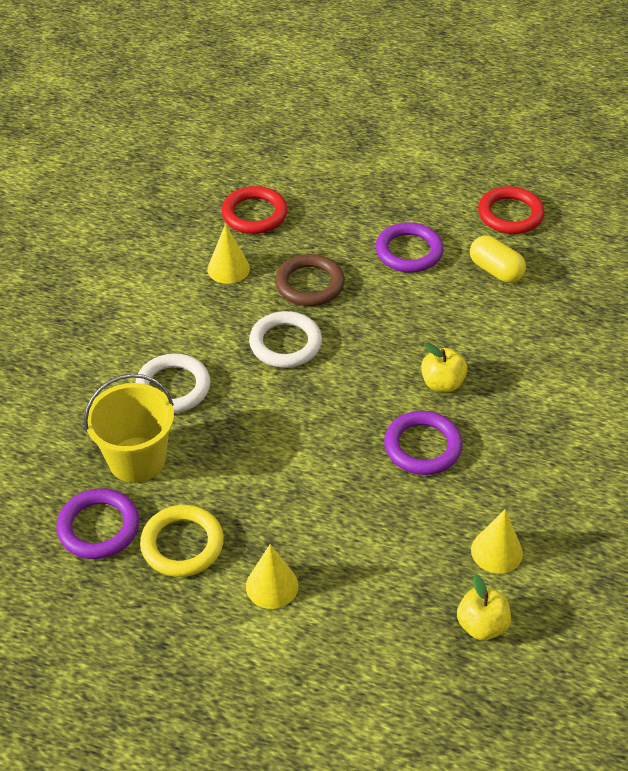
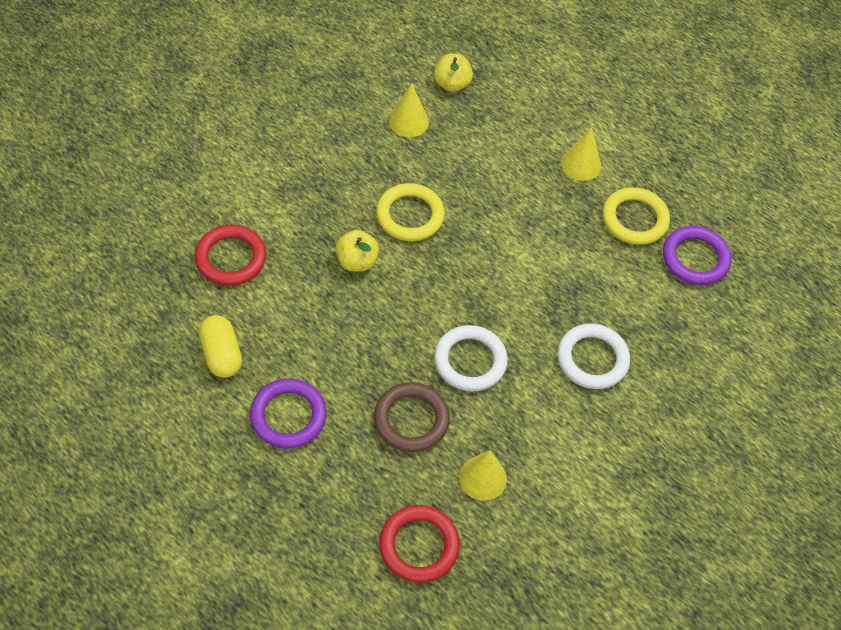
camera: 160 degrees left, 10 degrees up
(137, 459) = (647, 303): yellow bucket -> none
(422, 446) = (410, 215): purple ring -> yellow ring
(510, 214) = (150, 417): red ring -> red ring (231, 258)

